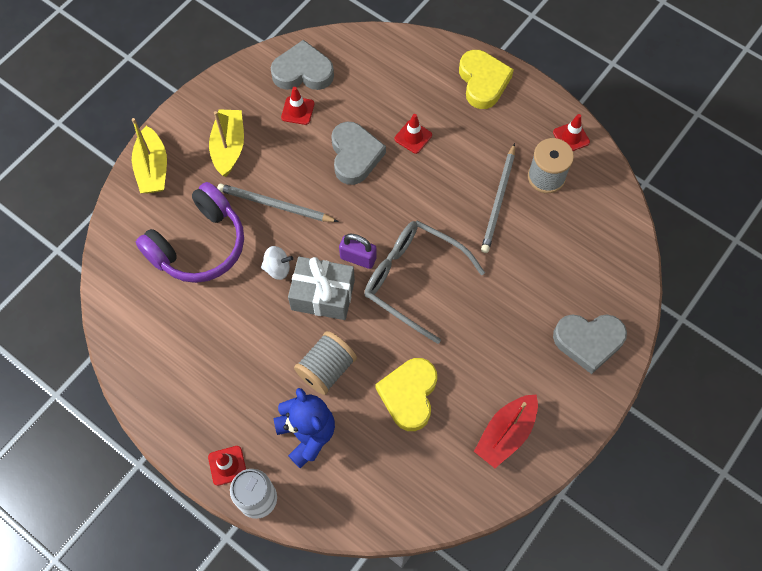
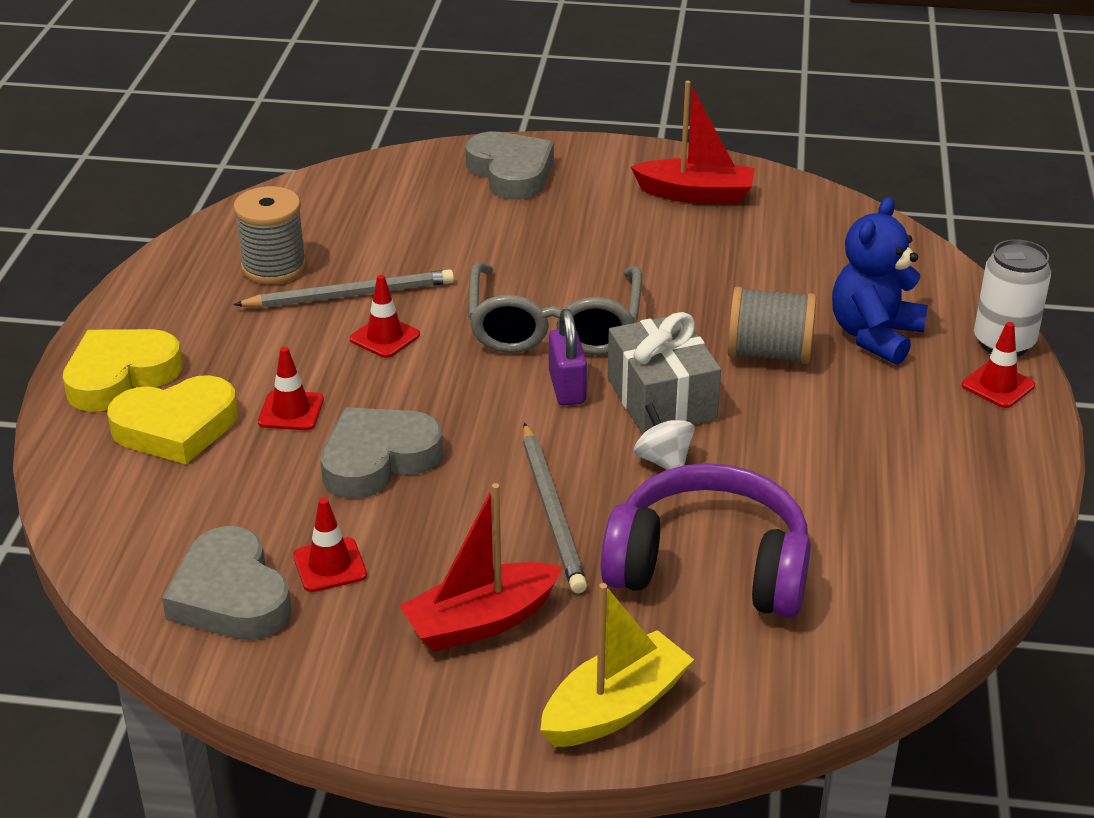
camera: 120 degrees left, 30 degrees down
(229, 147) = (481, 621): yellow boat -> red boat
(409, 395) = (727, 275): yellow heart -> yellow heart (176, 428)
(571, 137) = (181, 266): red traffic cone -> red traffic cone (385, 337)

